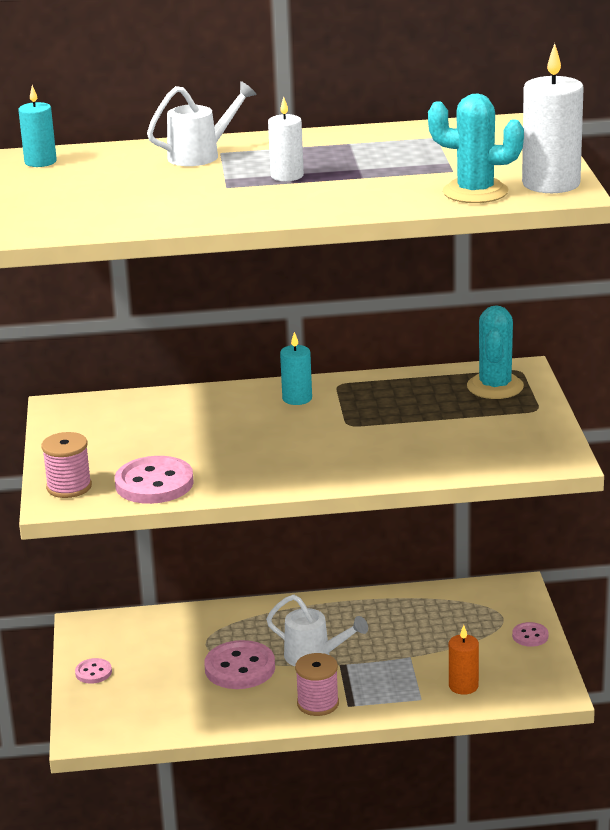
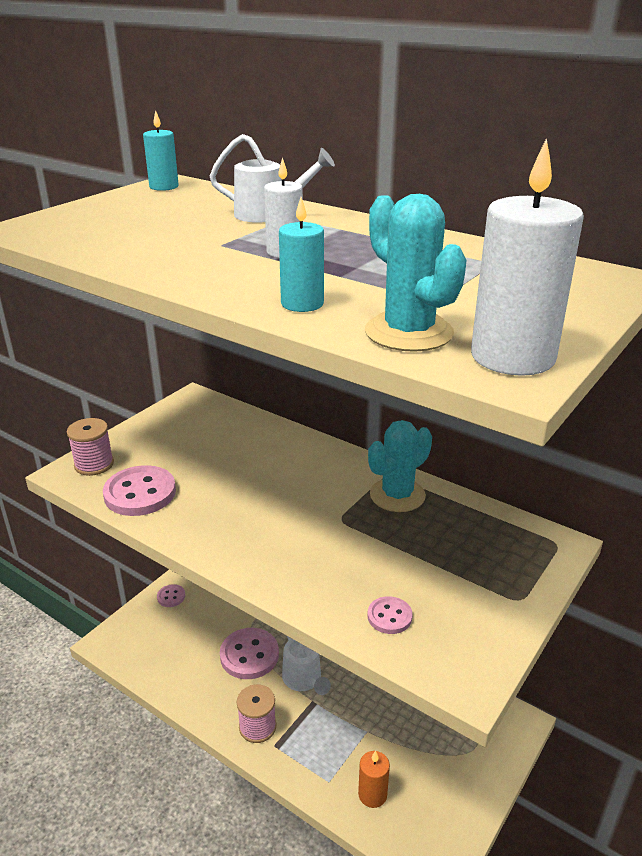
camera: 40 degrees right, 5 degrees up
(297, 398) = (339, 473): turquoise candle -> turquoise candle (302, 304)
(495, 387) = (511, 550): turquoise cactus -> turquoise cactus (397, 495)
(530, 636) = (479, 782): pink button -> pink button (389, 616)

